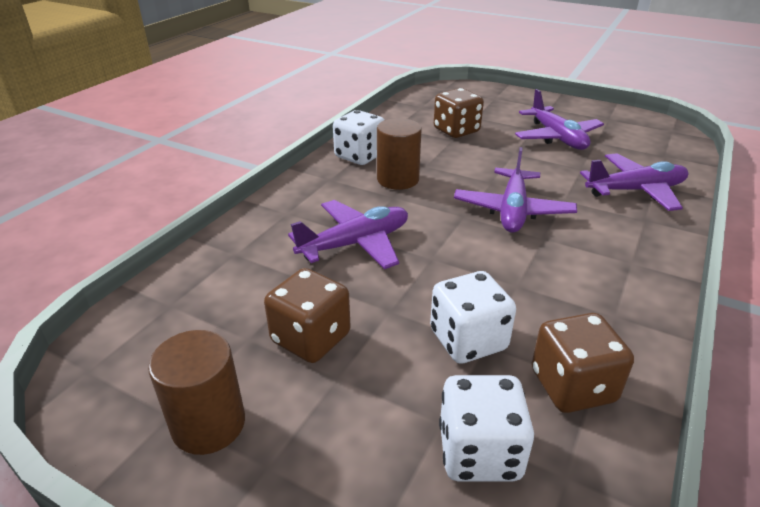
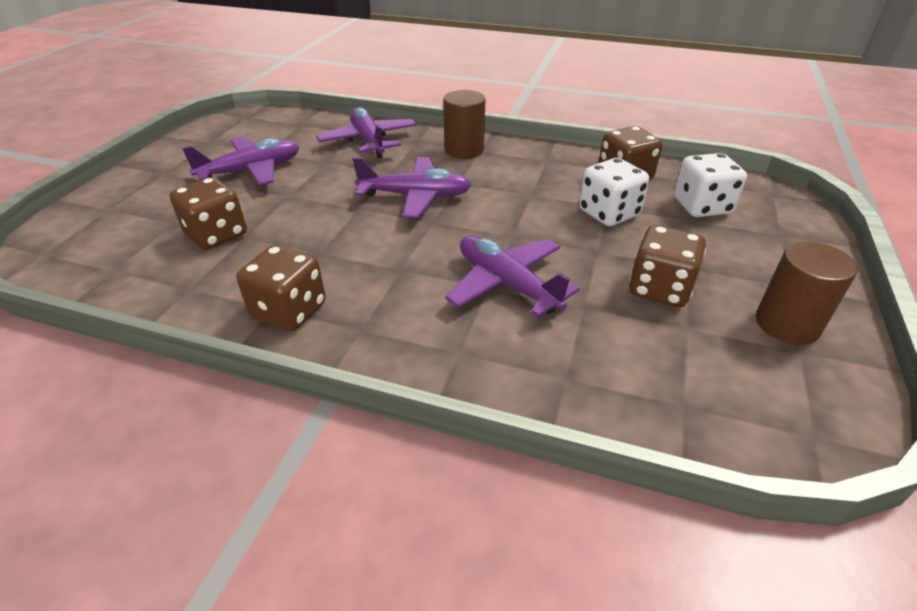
camera: 100 degrees left, 5 degrees up
(359, 156) = (289, 311): white dice -> brown dice
(398, 179) = (358, 270): brown cylinder -> brown cylinder (464, 150)

